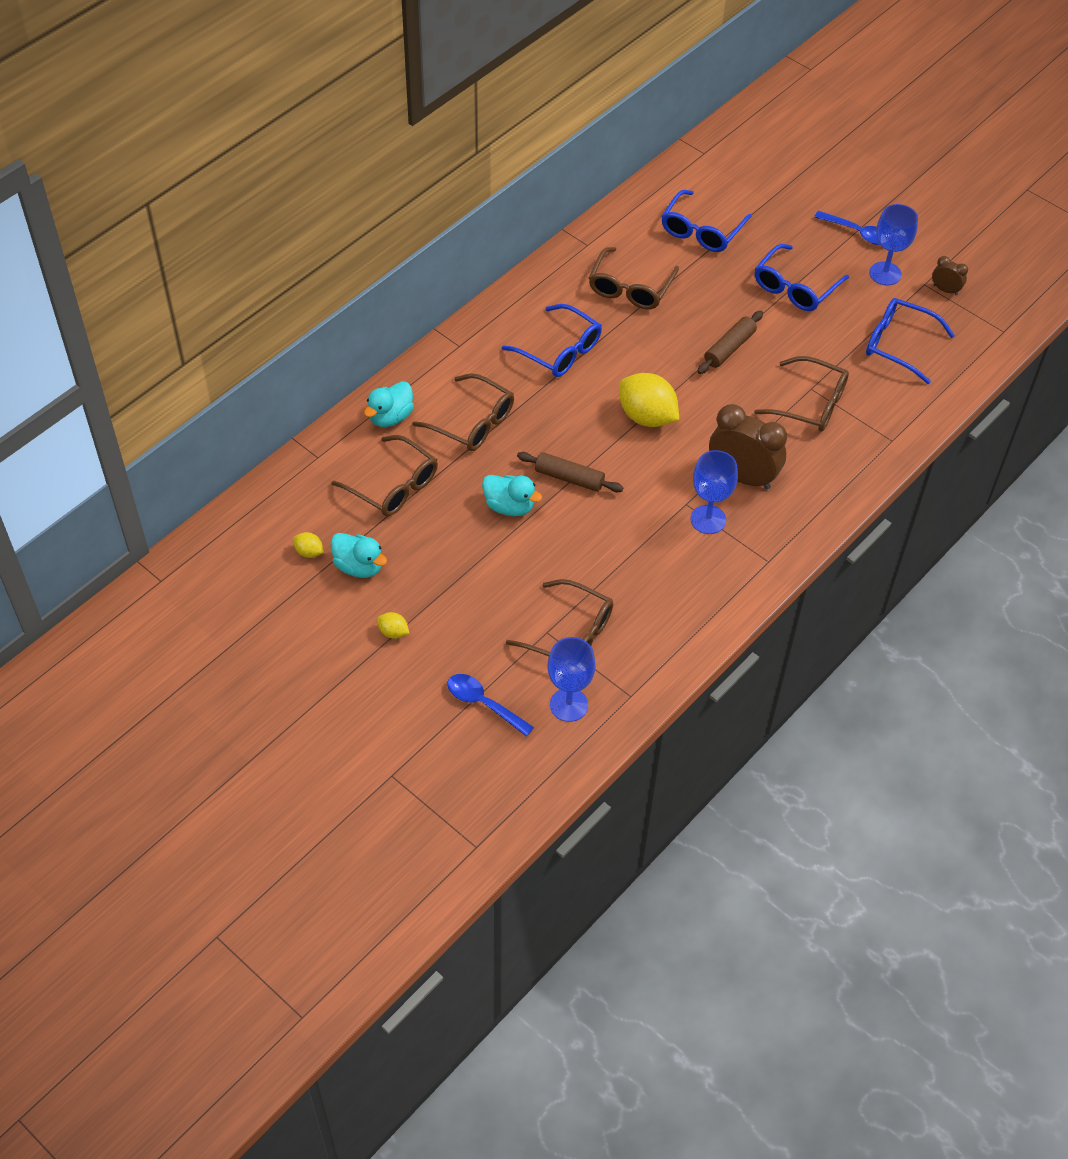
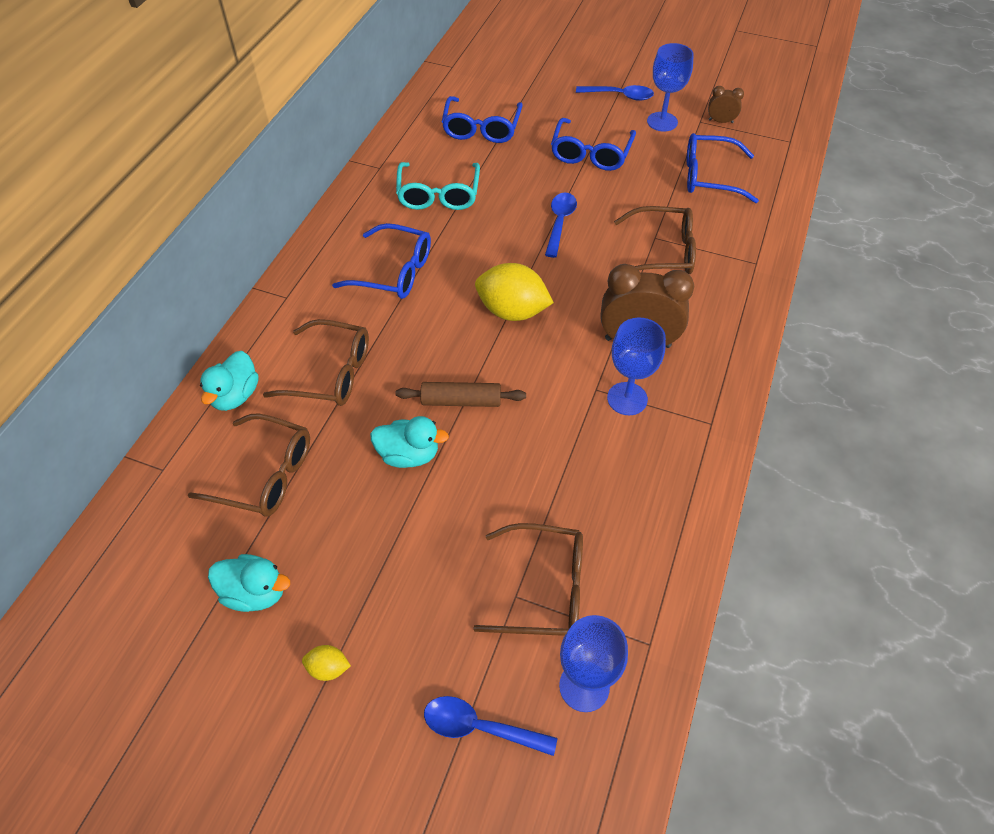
camera: 20 degrees left, 0 degrees up
(309, 552) = (185, 595): yellow lemon -> none
(630, 289) = (438, 195): brown glasses -> turquoise glasses
(729, 348) = (559, 223): brown rolling pin -> blue spoon

